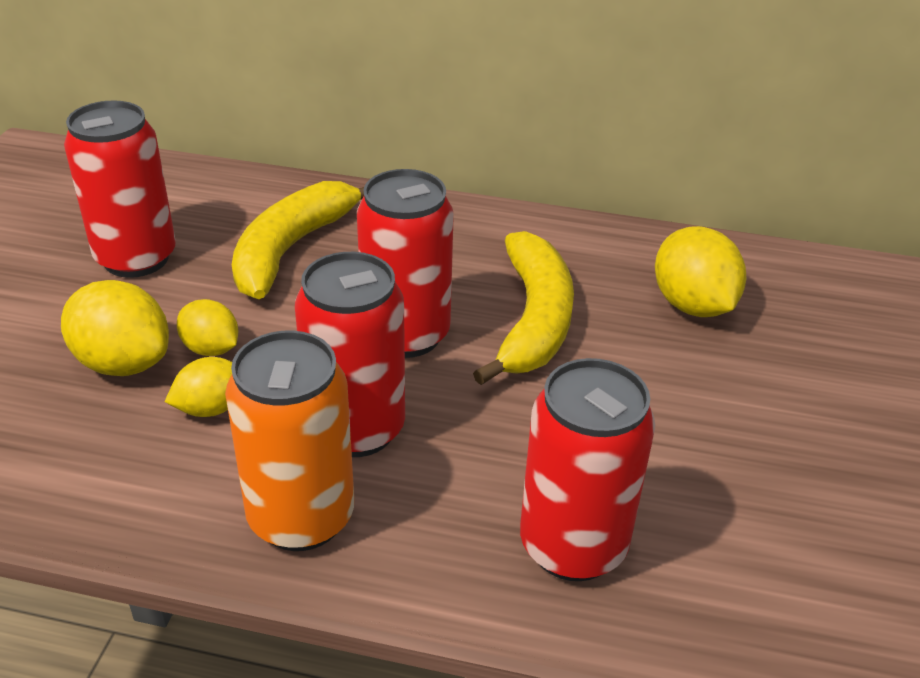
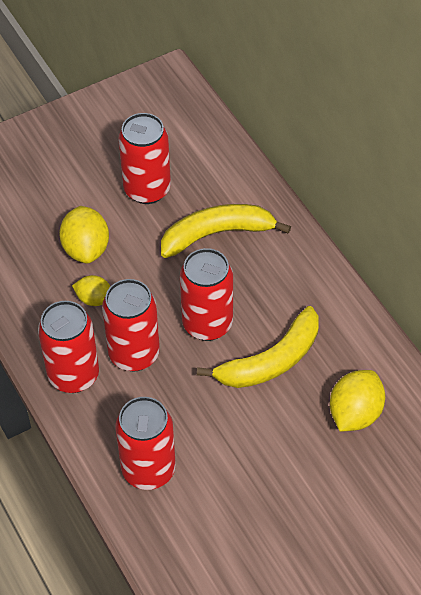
camera: 50 degrees right, 15 degrees up
(211, 349) = (124, 268): yellow lemon -> none
(301, 517) = (73, 375): orange can -> red can

